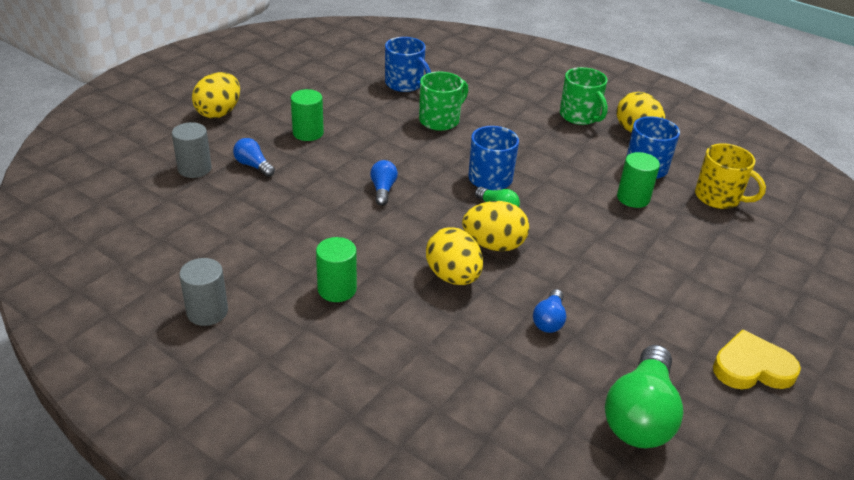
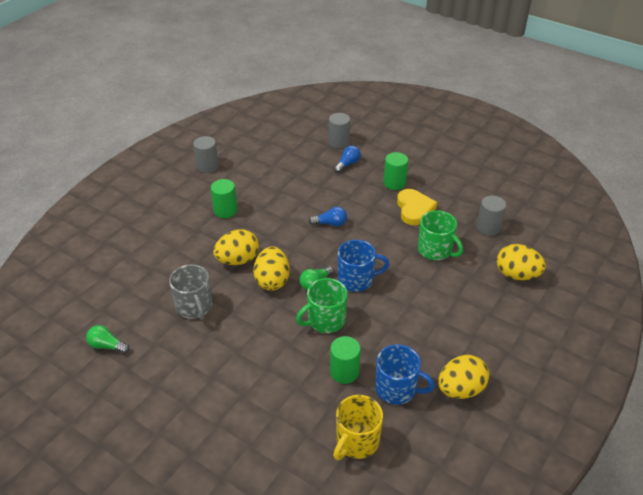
camera: 90 degrees right, 5 degrees up
(219, 113) = (408, 141): yellow egg -> yellow egg (516, 275)
(405, 84) = (488, 227): blue mug -> grey cylinder
(549, 320) = (194, 307): blue light bulb -> grey mug
(580, 116) = (475, 345): green mug -> green mug (325, 320)
(640, 415) = (107, 346): green light bulb -> green light bulb, size x0.51
(752, 367) = (140, 418): yellow heart -> yellow heart (414, 209)

